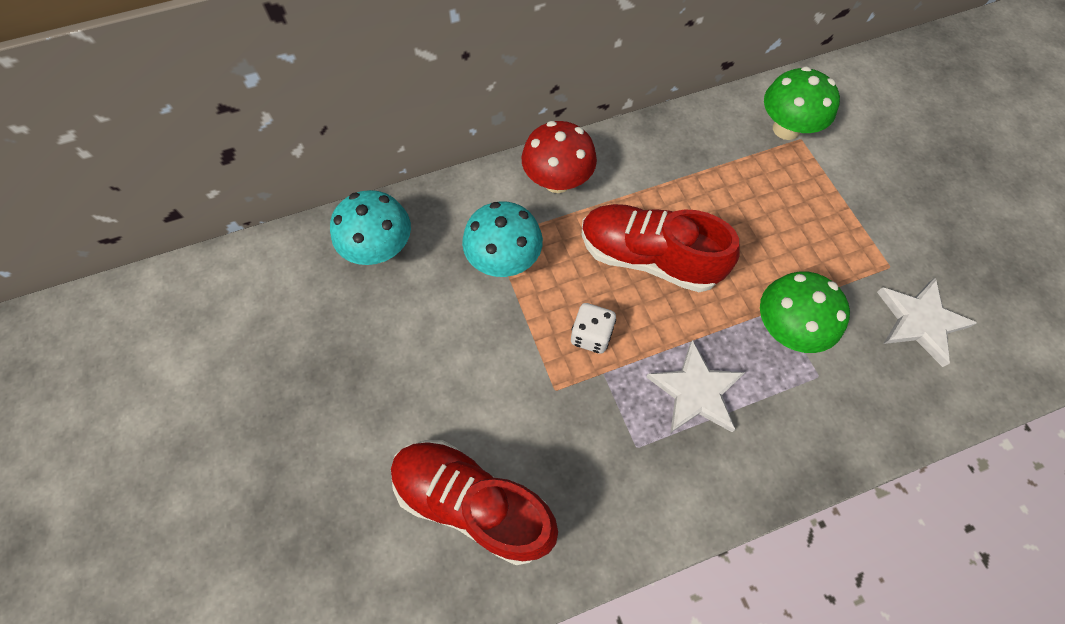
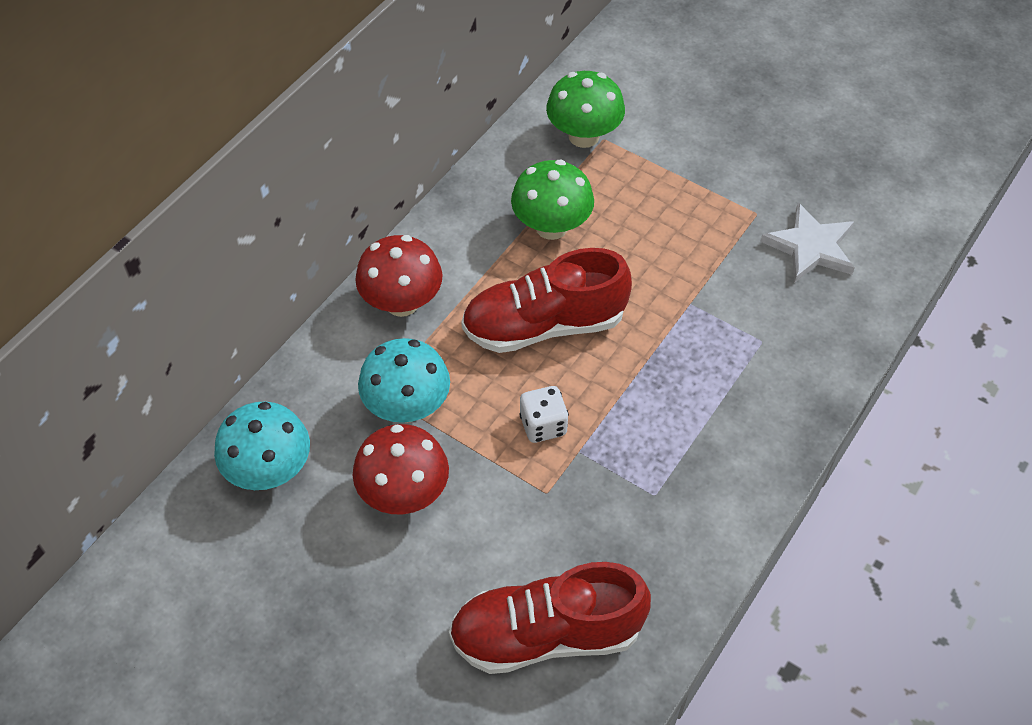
camera: 35 degrees left, 10 degrees down
(454, 323) = (404, 493): none -> red mushroom
(695, 391) = (670, 416): white star -> none
(786, 329) = (708, 317): green mushroom -> green mushroom (551, 227)

